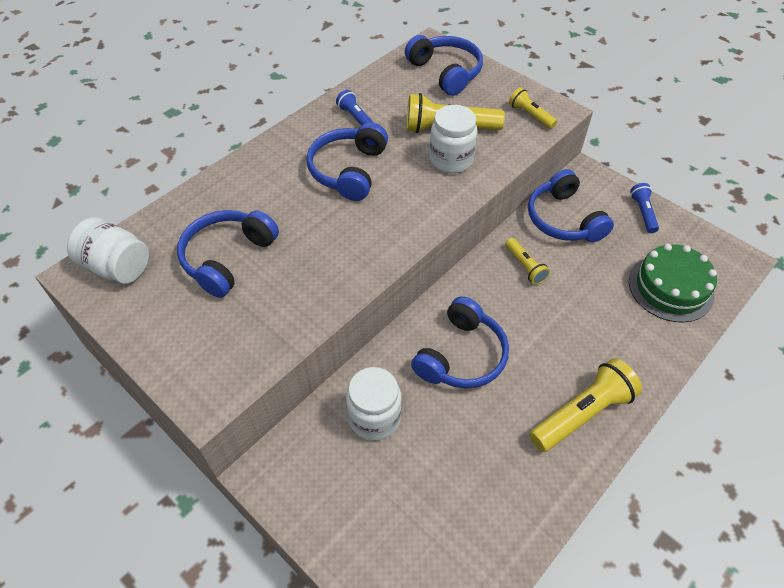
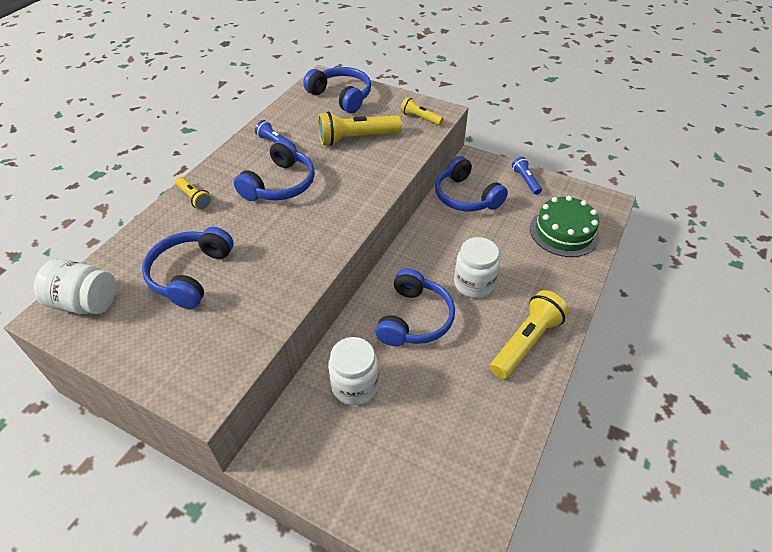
camera: 15 degrees left, 5 degrees down
(348, 170) = (280, 184): blue headphones -> blue headphones turned 150 degrees counterclockwise
(451, 160) = (366, 162): white jar -> white jar (473, 284)
(525, 266) = (446, 238): yellow flashlight -> yellow flashlight (194, 198)

